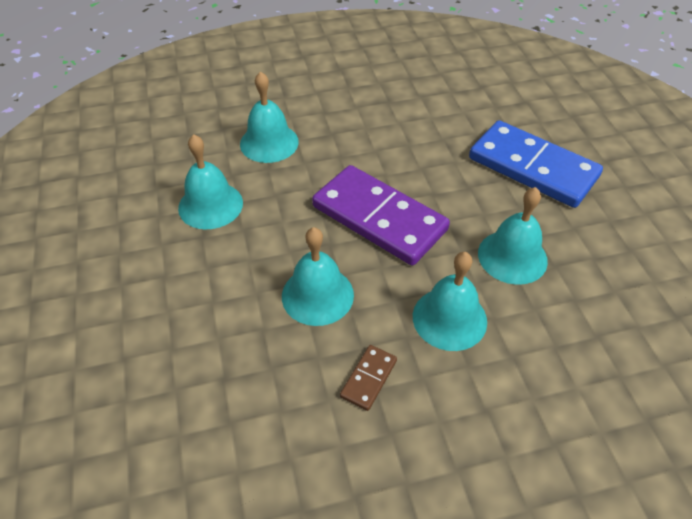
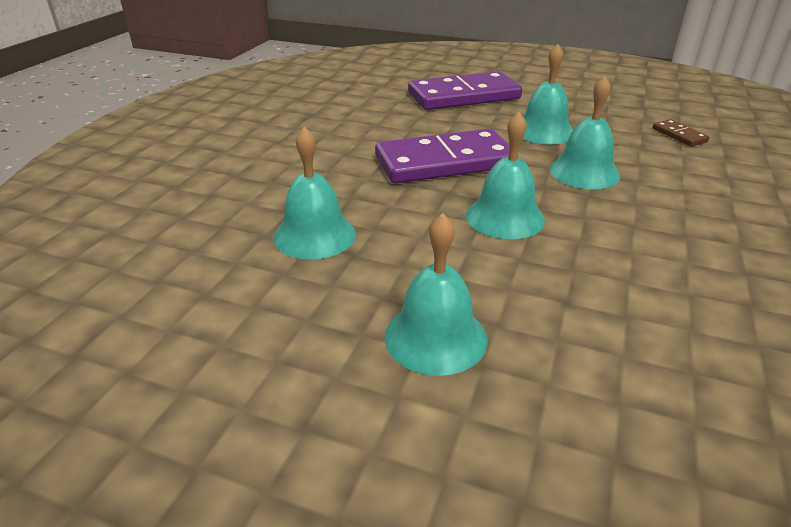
camera: 55 degrees left, 15 degrees down
(269, 142) = (274, 177): turquoise bell -> turquoise bell (435, 337)
(369, 379) = (622, 225): brown domino -> brown domino (679, 135)
(533, 167) = (463, 96): blue domino -> purple domino

